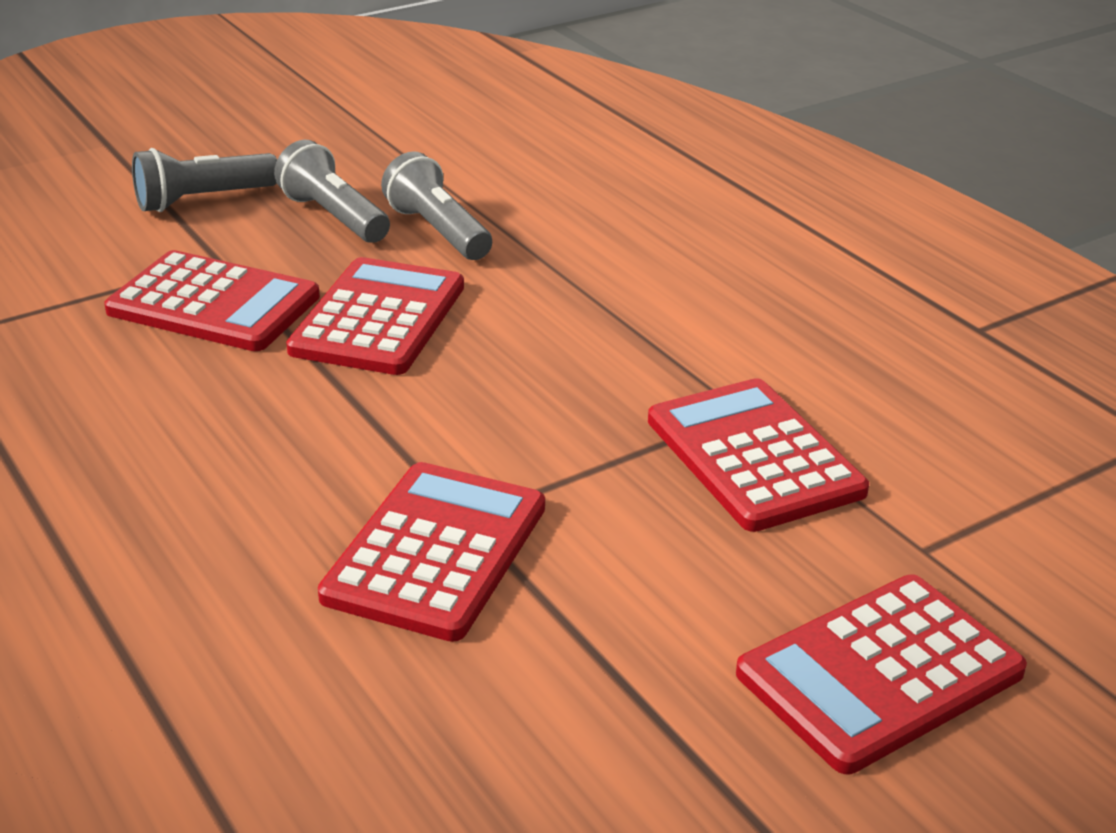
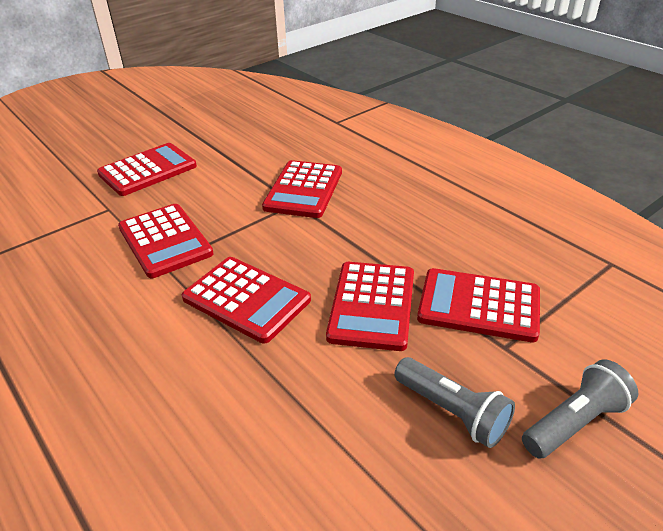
camera: 175 degrees right, 5 degrees up
(438, 231) = (361, 403): grey flashlight -> none
(581, 344) = (246, 299): none -> red calculator

